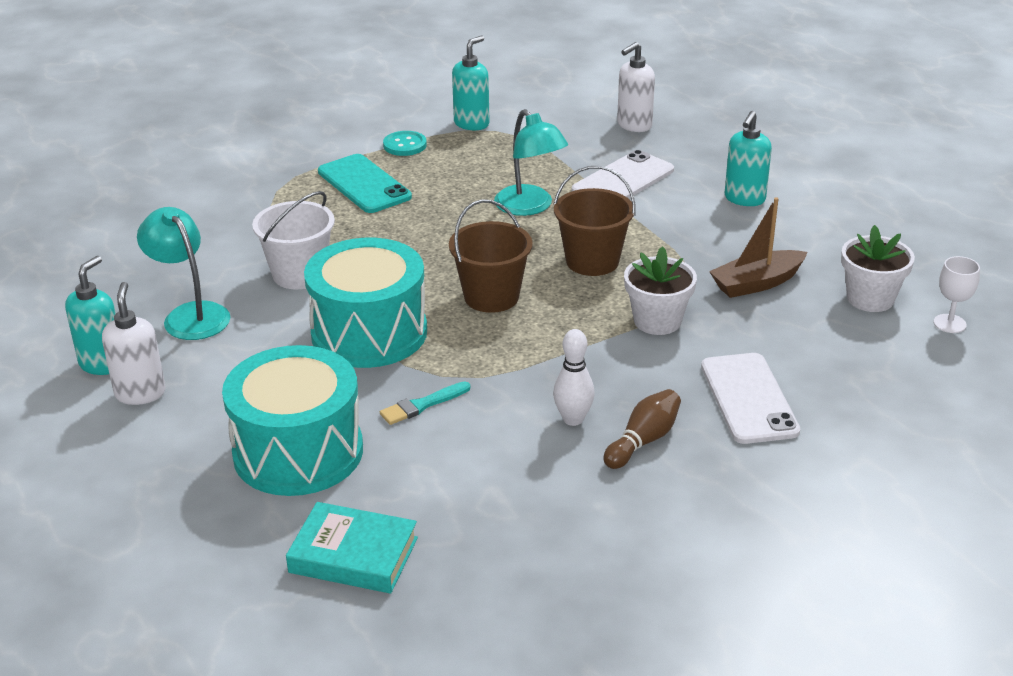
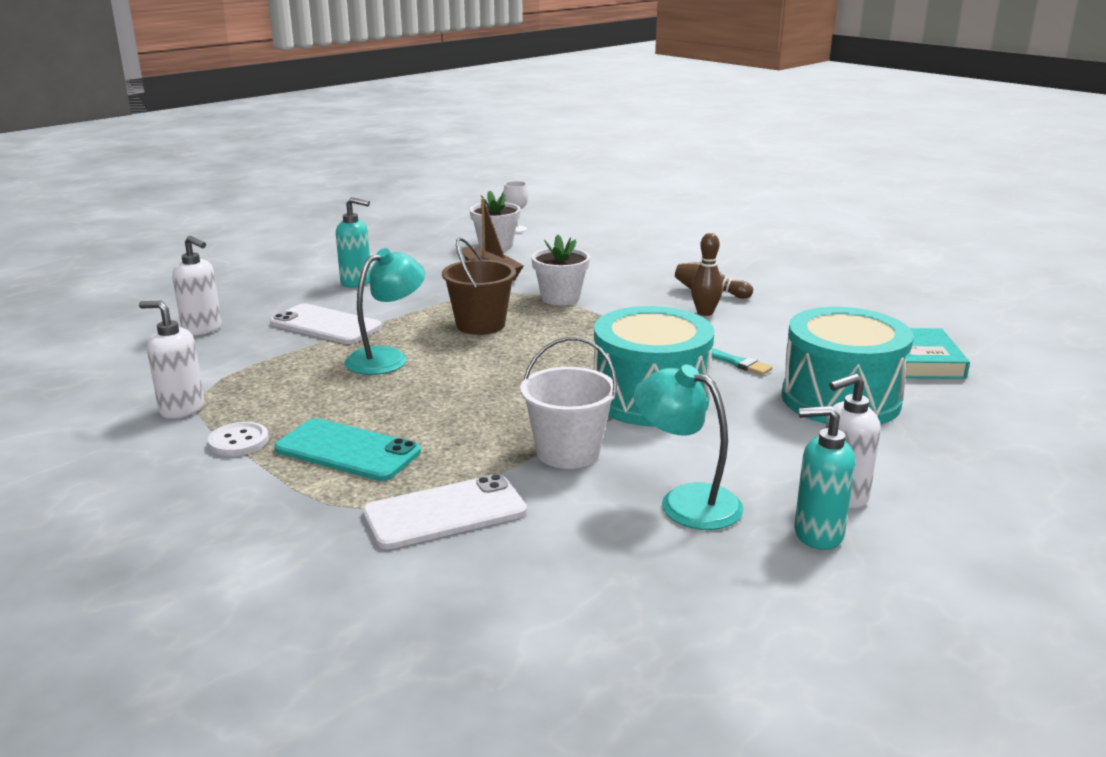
camera: 105 degrees left, 10 degrees down
(190, 315) = (686, 501): turquoise lamp -> turquoise lamp turned 90 degrees clockwise
(364, 184) = (348, 450): turquoise phone -> turquoise phone turned 75 degrees clockwise
(405, 145) = (239, 441): turquoise button -> white button
(472, 124) = (182, 409): turquoise soap dispenser -> white soap dispenser
(491, 297) = (559, 356): brown bucket -> none
(573, 419) = (705, 313): white bowling pin -> brown bowling pin
(749, 398) = (638, 270): white phone -> white phone (445, 512)

